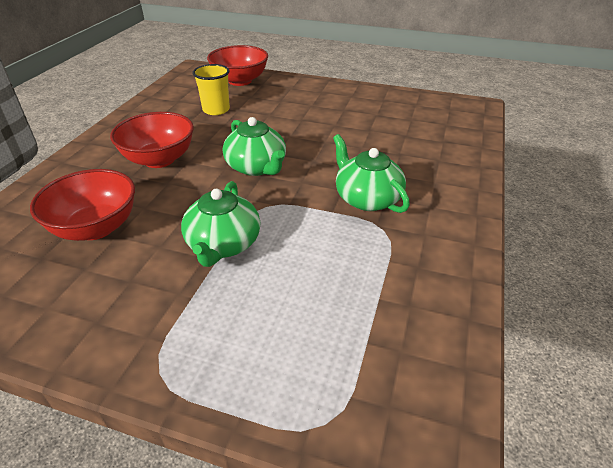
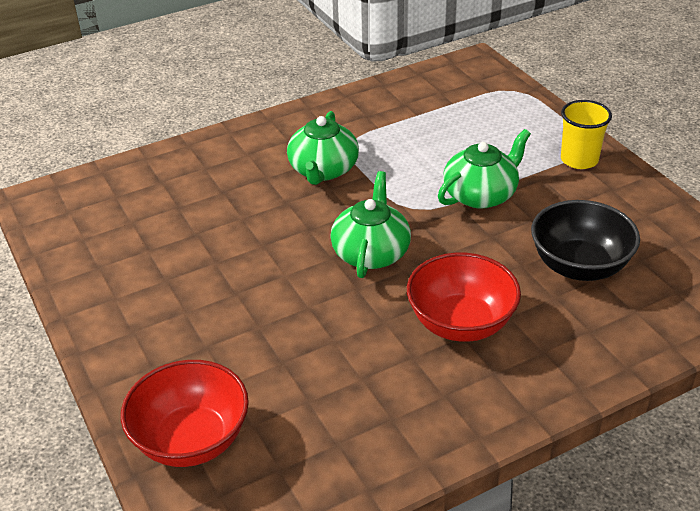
camera: 135 degrees left, 0 degrees up
(96, 228) = (579, 266): red bowl -> black bowl
(216, 110) = (308, 380): yellow cup -> yellow cup (579, 160)

